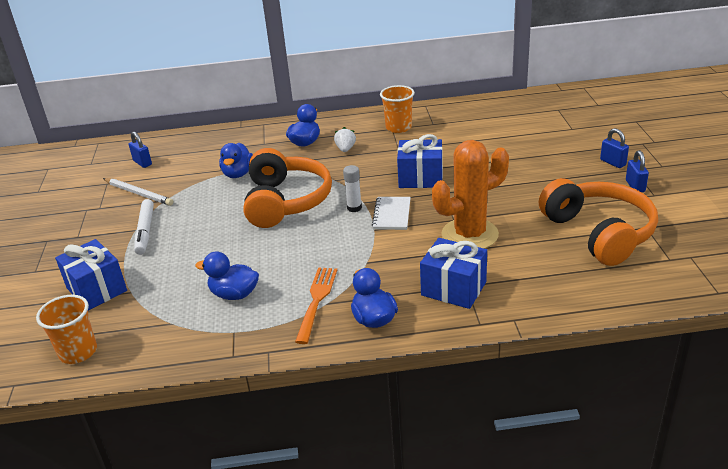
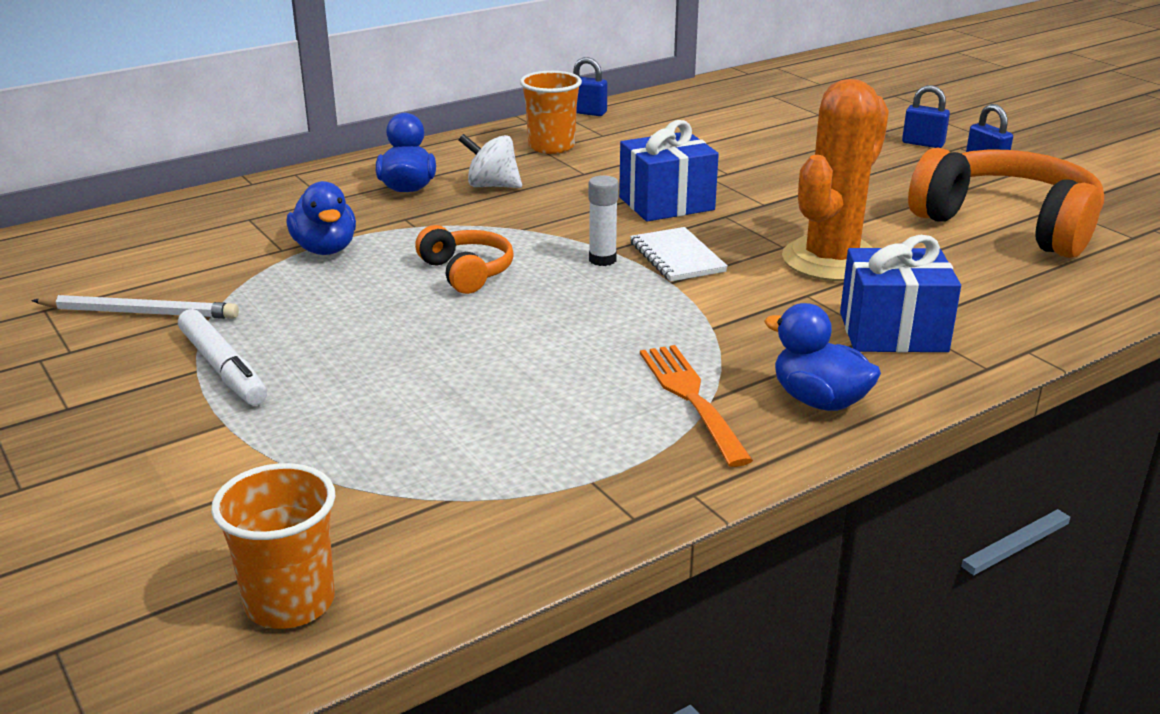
camera: 30 degrees left, 5 degrees down
(96, 289) = (214, 485): blue gift -> none
(142, 163) = (95, 265): blue padlock -> blue padlock (587, 112)
(234, 294) = (526, 424): blue duck -> none
(286, 201) = (467, 272): orange headphones -> orange headphones, size x0.51
(345, 149) = (492, 186): white strawberry -> white spinning top

